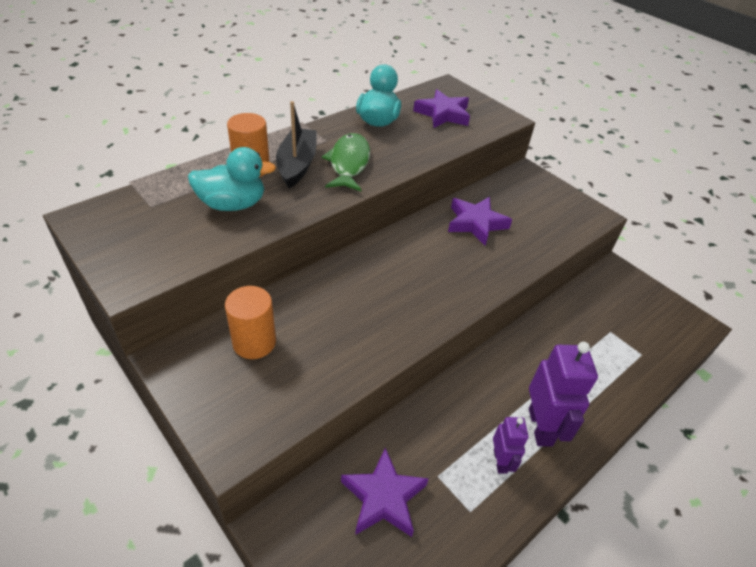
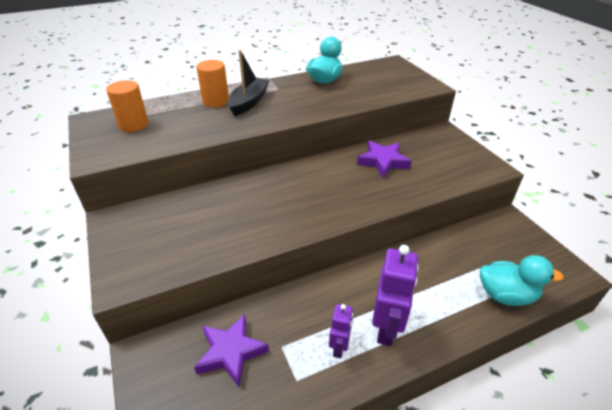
camera: 20 degrees right, 5 degrees down
(233, 204) = (189, 121): turquoise duck -> turquoise duck (505, 295)
(254, 342) = (172, 217): orange cylinder -> orange cylinder (134, 125)
(349, 163) = (287, 104): green fish -> none
(443, 114) = (379, 79): purple star -> none

